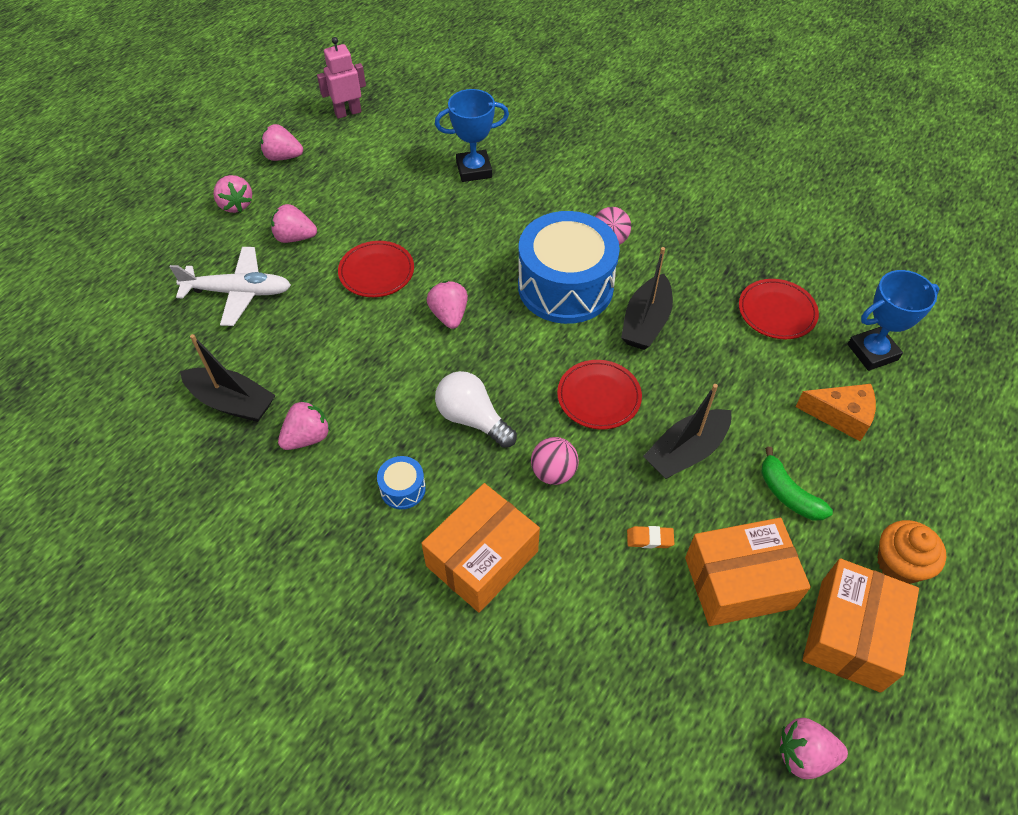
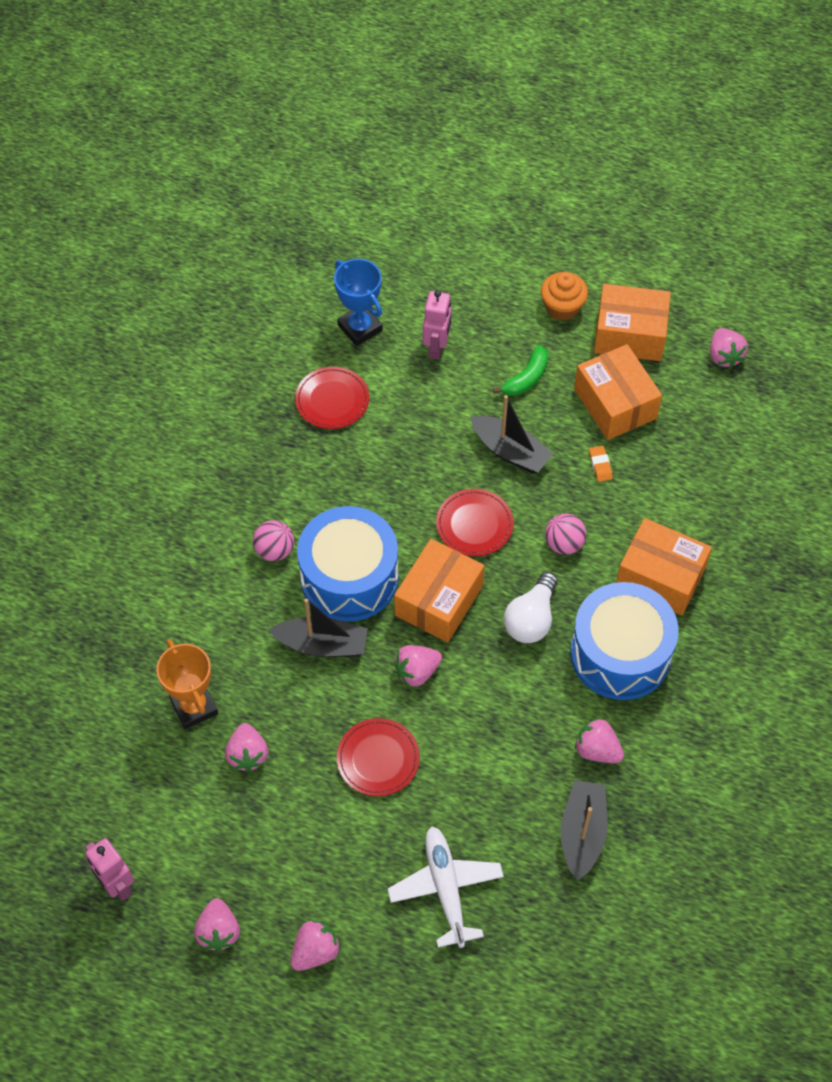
camera: 105 degrees left, 5 degrees up
(295, 237) = (350, 862): pink strawberry -> pink strawberry (247, 754)
(403, 489) = (620, 654): blue drum -> blue drum, size x2.48
(474, 170) = (194, 707): blue trophy -> orange trophy
(519, 348) = (439, 600): none -> orange box
(645, 322) = (376, 502): black boat -> black boat (322, 645)
(840, 416) = (437, 347): orange cheese -> pink robot

